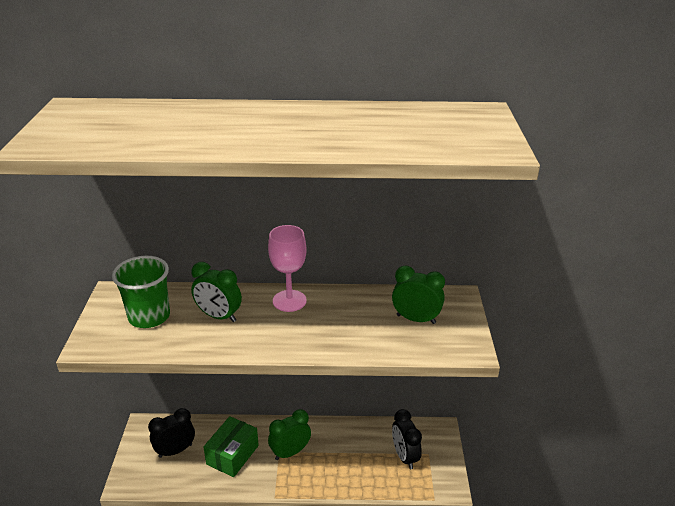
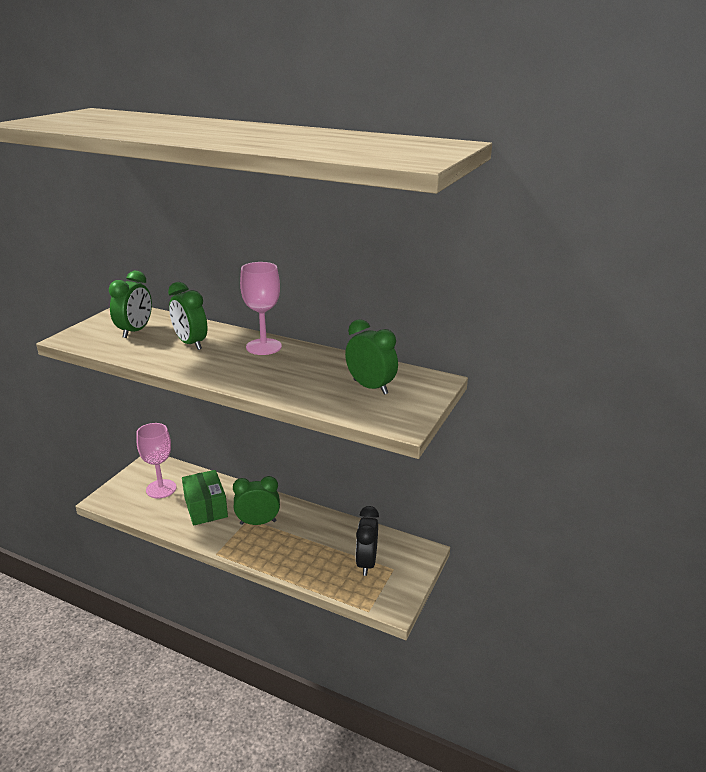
camera: 25 degrees right, 5 degrees down
(149, 316) = (135, 331): green cup -> green clock
(175, 451) = (161, 489): black clock -> pink goblet
(232, 455) = (206, 507): green box -> green box turned 75 degrees counterclockwise

